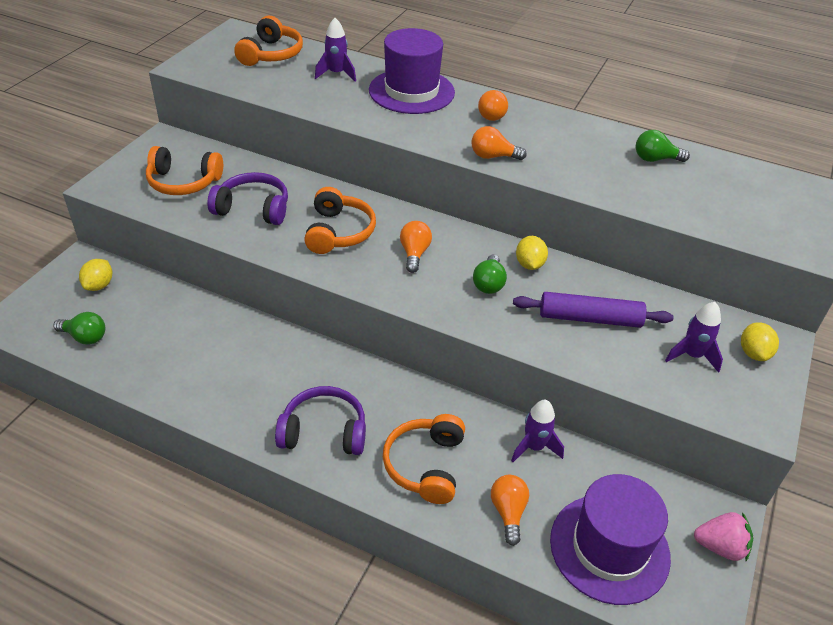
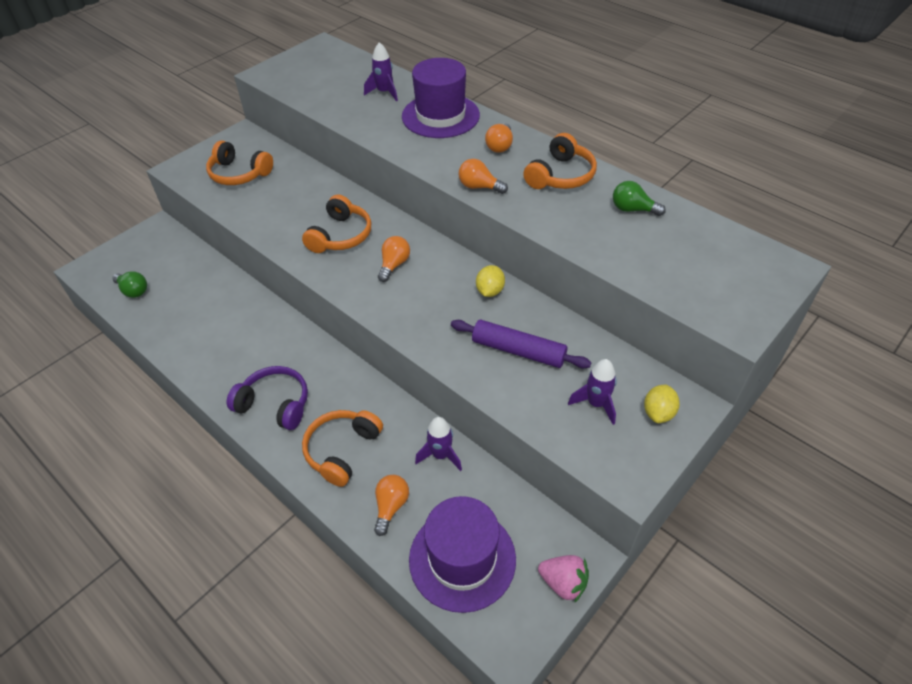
camera: 20 degrees right, 5 degrees up
(99, 285) = (161, 250): yellow lemon -> none
(253, 208) = (282, 204): purple headphones -> none
(271, 54) = (339, 69): orange headphones -> orange headphones (560, 175)
(489, 283) = (444, 303): green light bulb -> none

